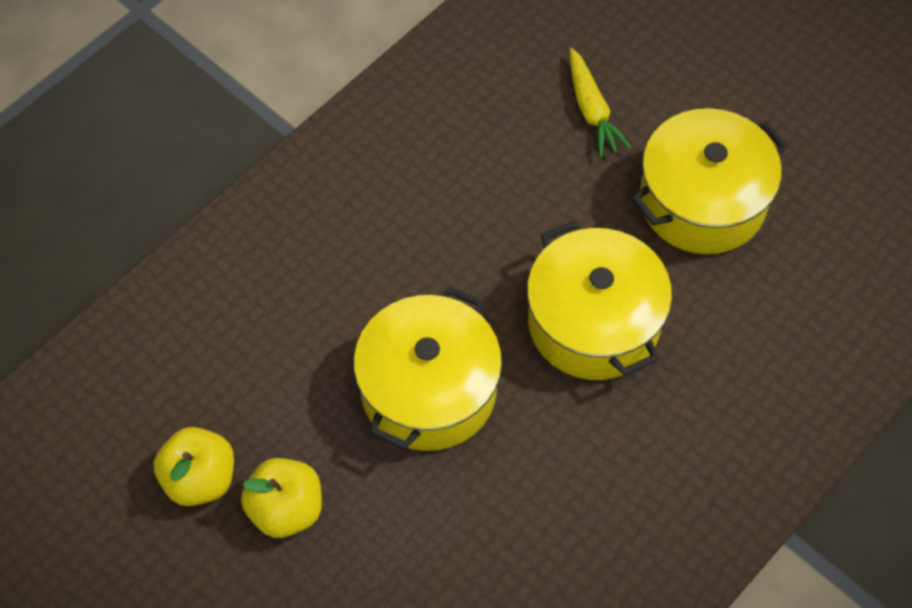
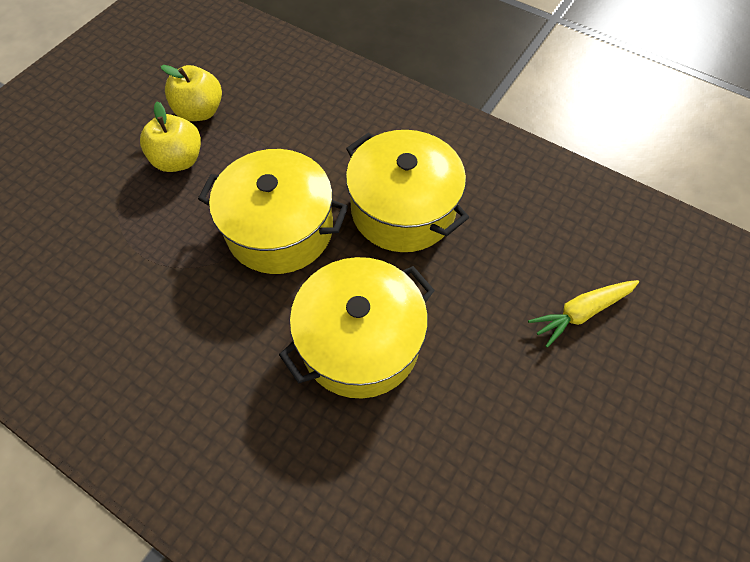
camera: 80 degrees right, 0 degrees up
(702, 201) = (513, 425): yellow pot -> yellow pot (403, 209)

